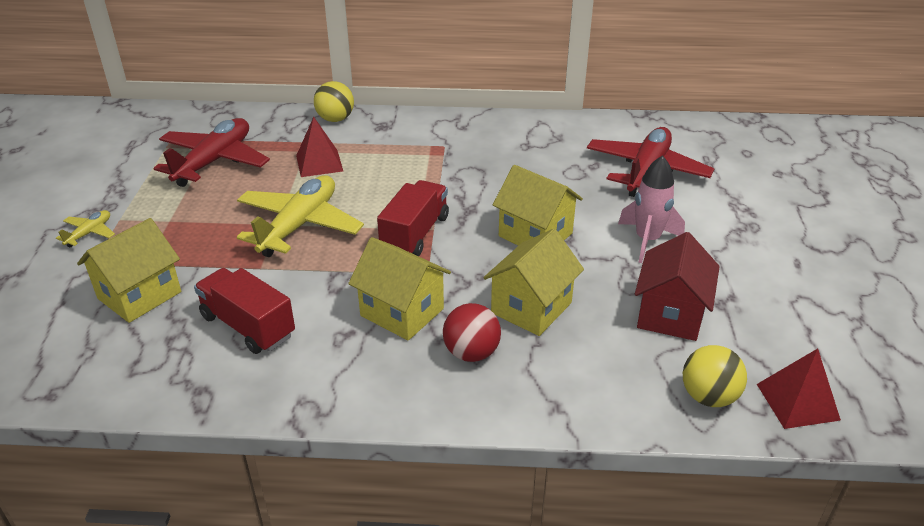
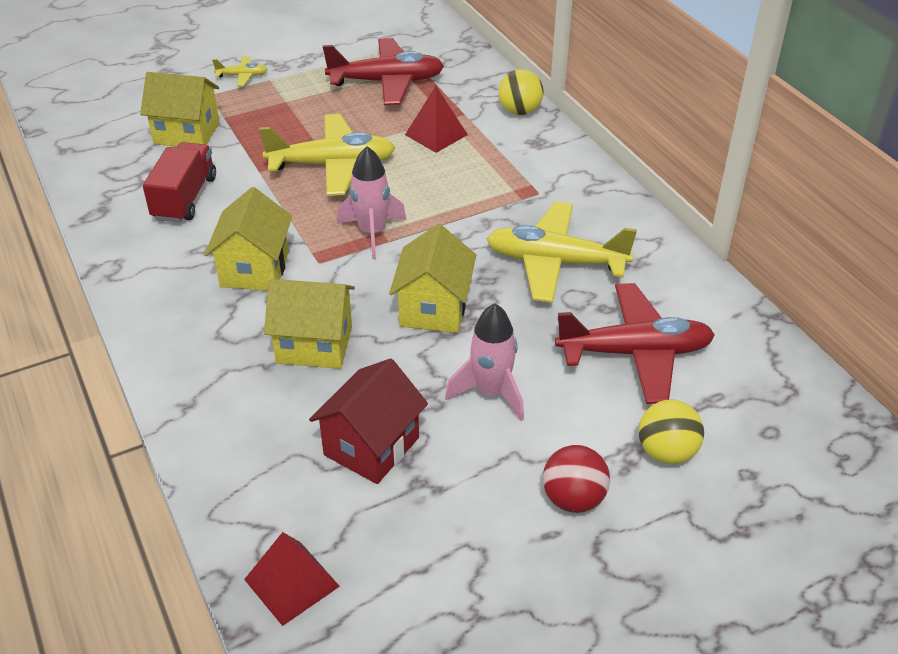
camera: 60 degrees right, 5 degrees up
(415, 234) = (372, 233): red truck -> pink rocket
(471, 353) = (227, 329): red ball -> red ball (573, 499)
(529, 167) = (555, 262): none -> yellow plane
(670, 314) = (371, 446): red house -> red house turned 45 degrees counterclockwise
(708, 397) = (259, 508): yellow ball -> yellow ball (666, 452)

